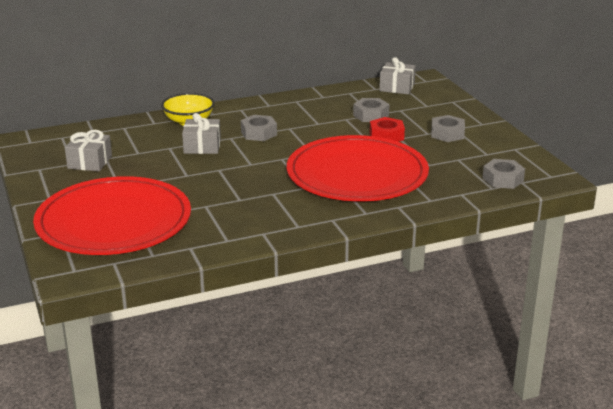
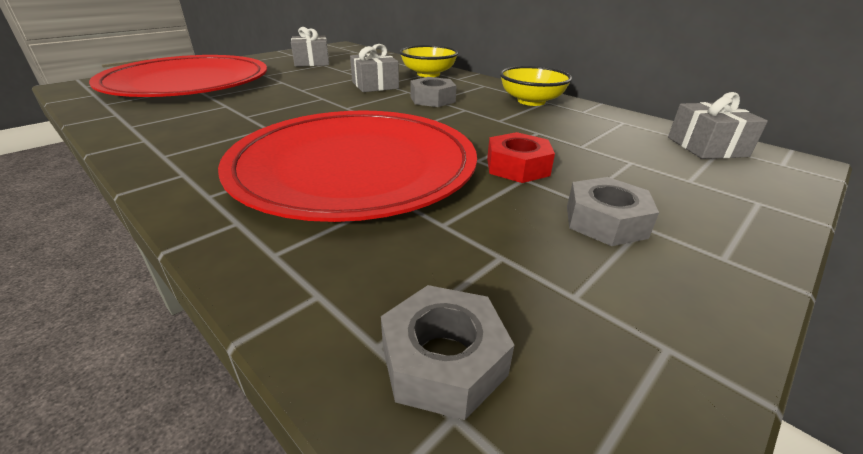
camera: 65 degrees right, 5 degrees up
(291, 105) = (531, 101): none -> yellow bowl
(371, 115) = (574, 145): grey nut -> none

